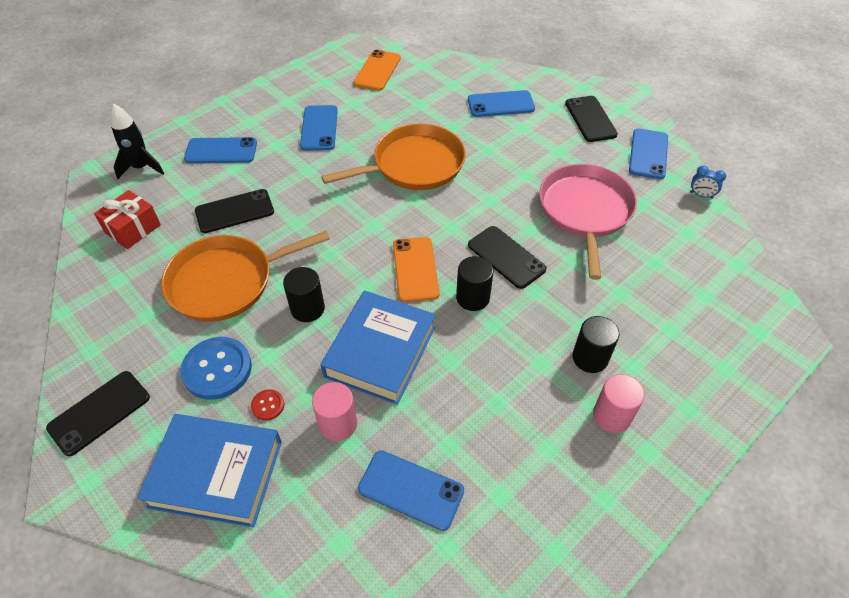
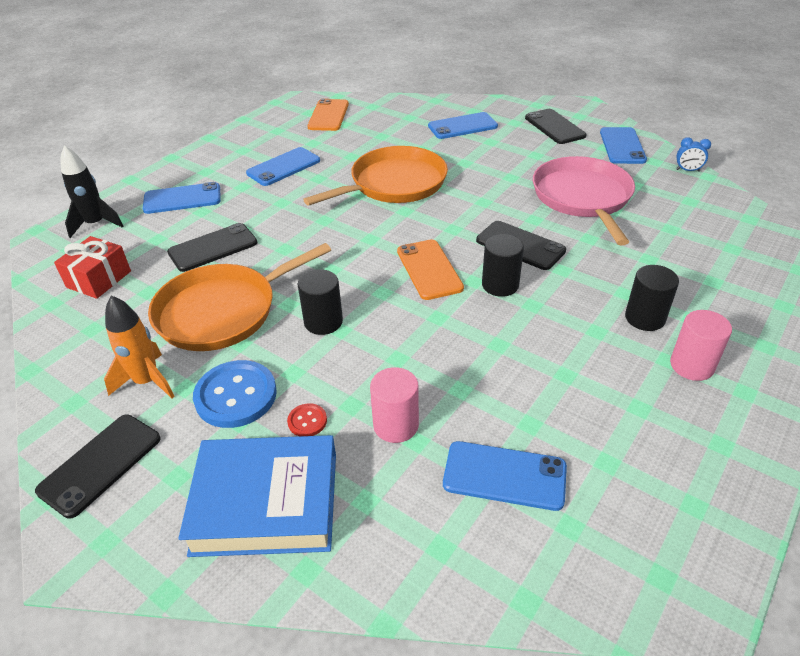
camera: 10 degrees left, 10 degrees down
(150, 341) = (147, 381): none -> orange rocket
(319, 128) = (283, 167): blue phone -> blue phone turned 60 degrees clockwise
(380, 351) = (419, 348): blue book -> none

